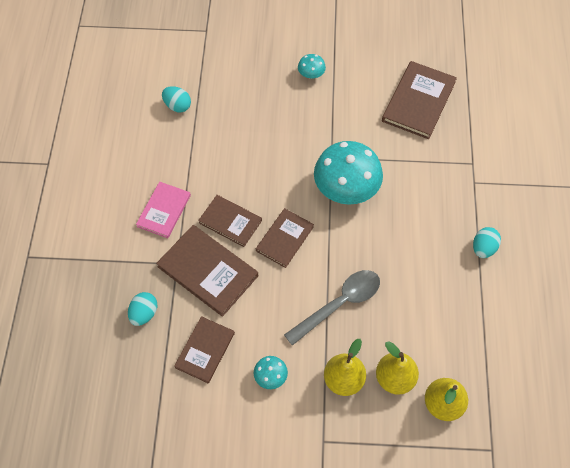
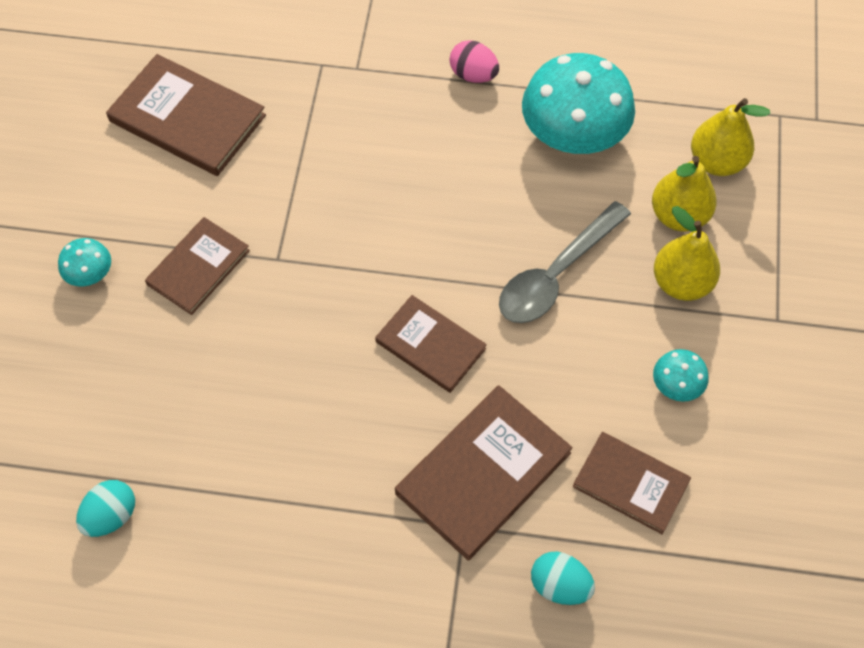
camera: 85 degrees left, 0 degrees up
(164, 211) = (350, 547): pink book -> none
(230, 221) = (387, 431): brown book -> brown book (198, 267)
(340, 304) = (555, 275): grey spoon -> grey spoon turned 105 degrees counterclockwise
(346, 188) = (343, 243): turquoise mushroom -> turquoise mushroom (573, 134)
(483, 248) = (473, 75): turquoise egg -> pink egg

